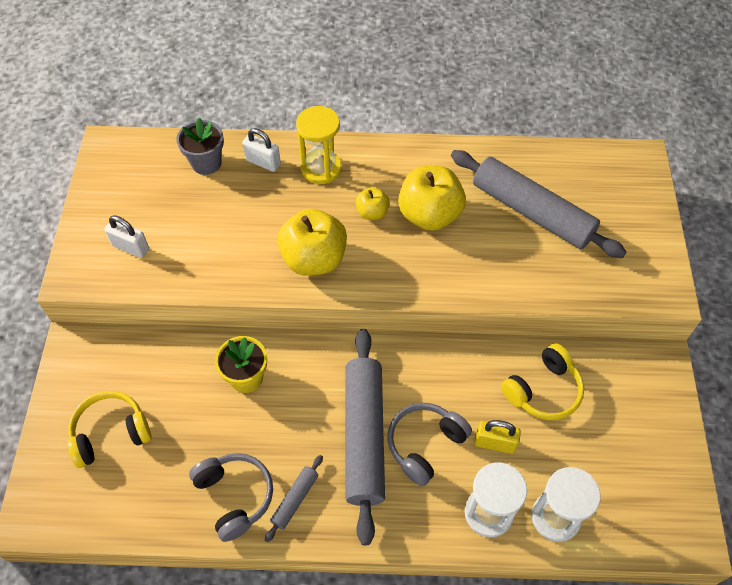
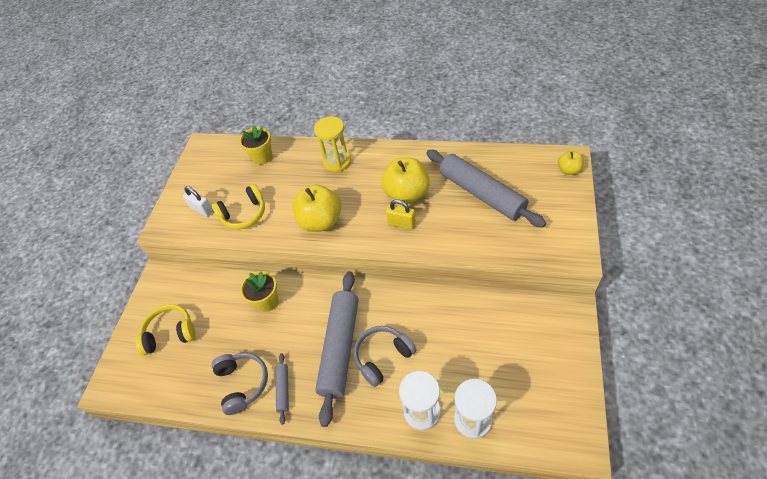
camera: 15 degrees right, 5 degrees down
(206, 163) = (262, 157): grey flower pot -> yellow flower pot
(263, 162) = (299, 157): white padlock -> none
(295, 500) = (283, 389): grey rolling pin -> grey rolling pin turned 45 degrees counterclockwise
(372, 212) = (367, 191): yellow apple -> yellow apple (568, 170)
(494, 443) = (434, 360): yellow padlock -> yellow padlock (401, 223)
(543, 390) = (477, 323): yellow headphones -> yellow headphones (244, 214)

